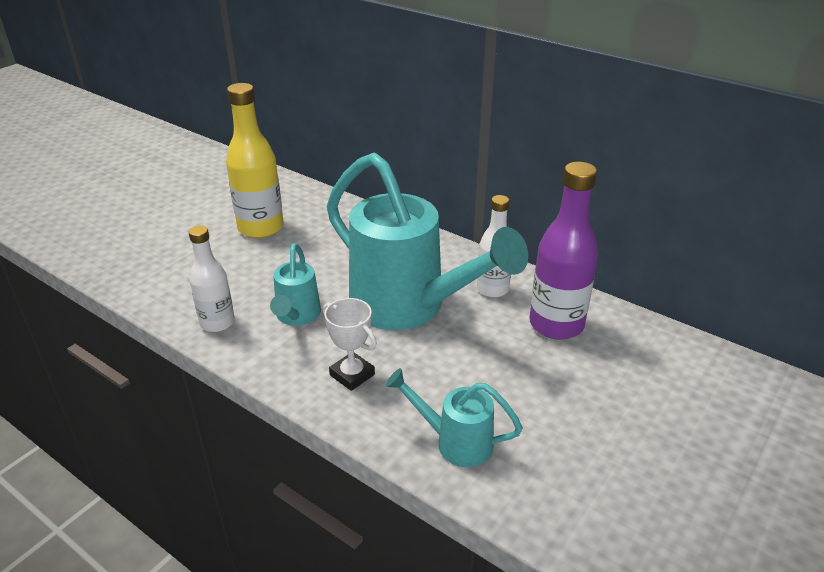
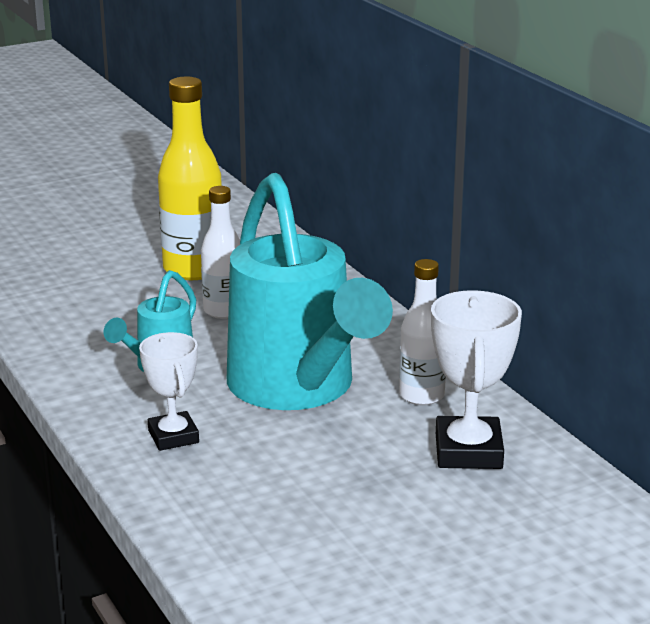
camera: 25 degrees right, 10 degrees down
(217, 323) = (69, 352): white bottle -> white bottle (224, 311)
(454, 442) = (231, 527): turquoise watering can -> none
(556, 324) = (468, 451): purple bottle -> white trophy

